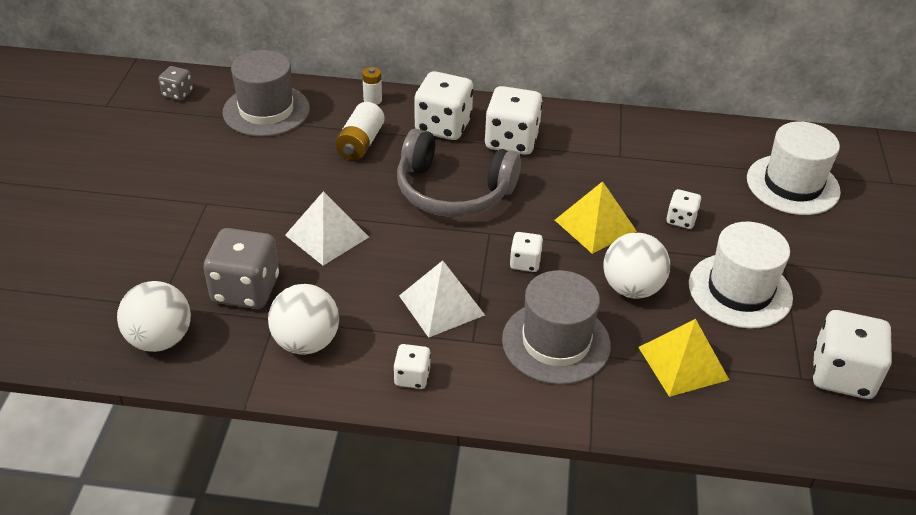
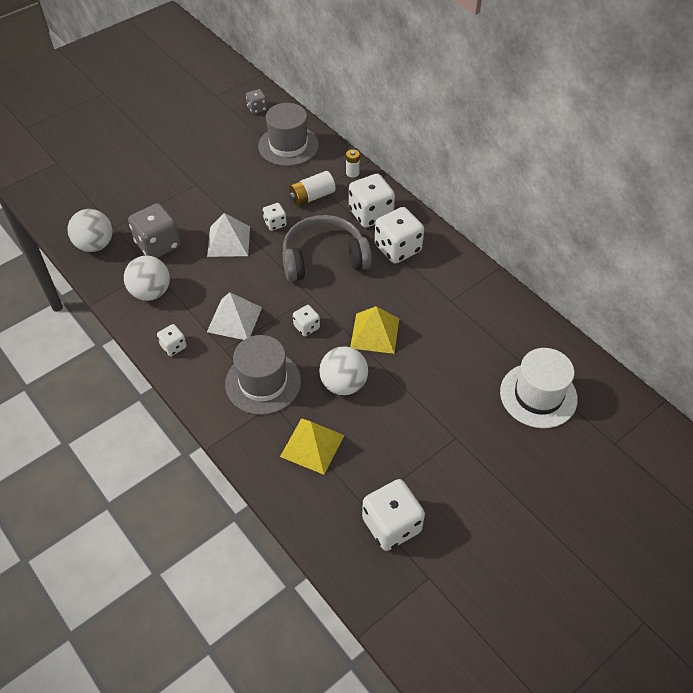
camera: 45 degrees right, 10 degrees up
(453, 191) = (324, 258): grey headphones -> grey headphones turned 105 degrees clockwise
(681, 220) = (431, 365): white dice -> white dice (275, 223)
(740, 290) = (404, 432): white hat -> none

